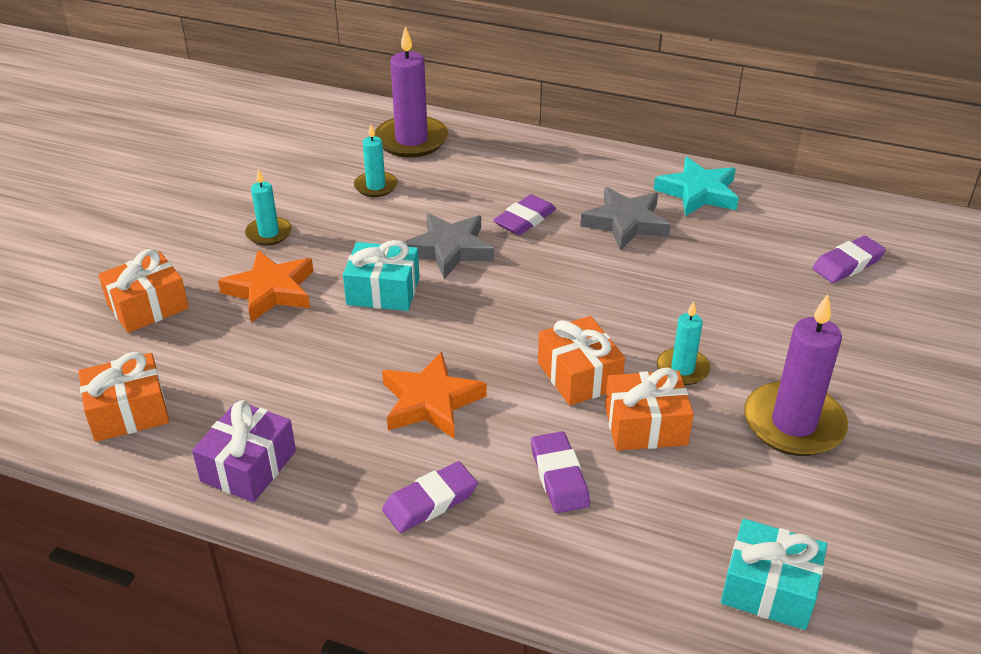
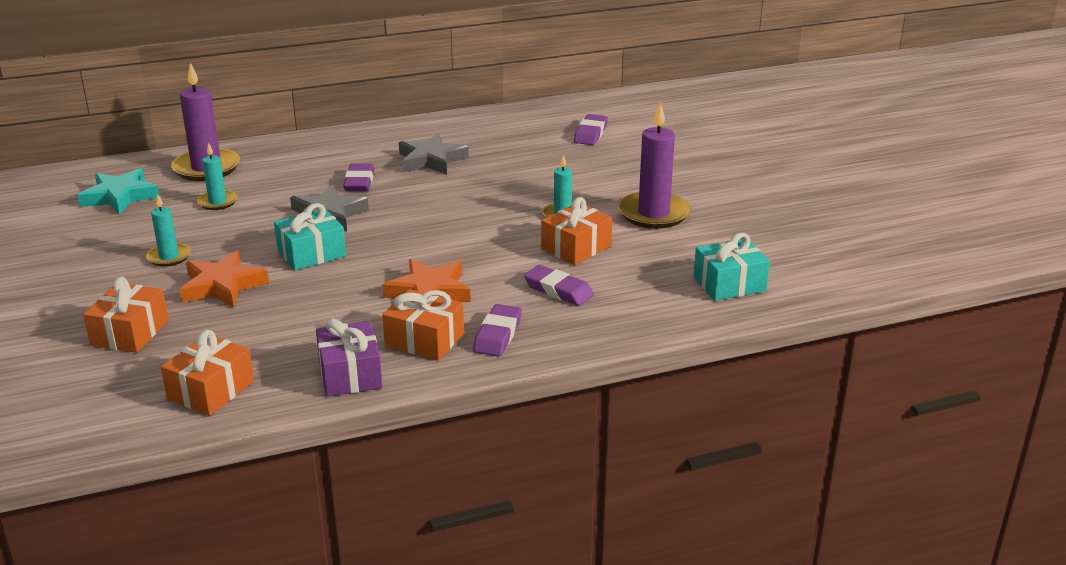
camera: 40 degrees left, 10 degrees down
(579, 375) = (505, 242): orange gift -> orange gift (424, 340)
(698, 192) = (457, 130): turquoise star -> turquoise star (120, 196)

